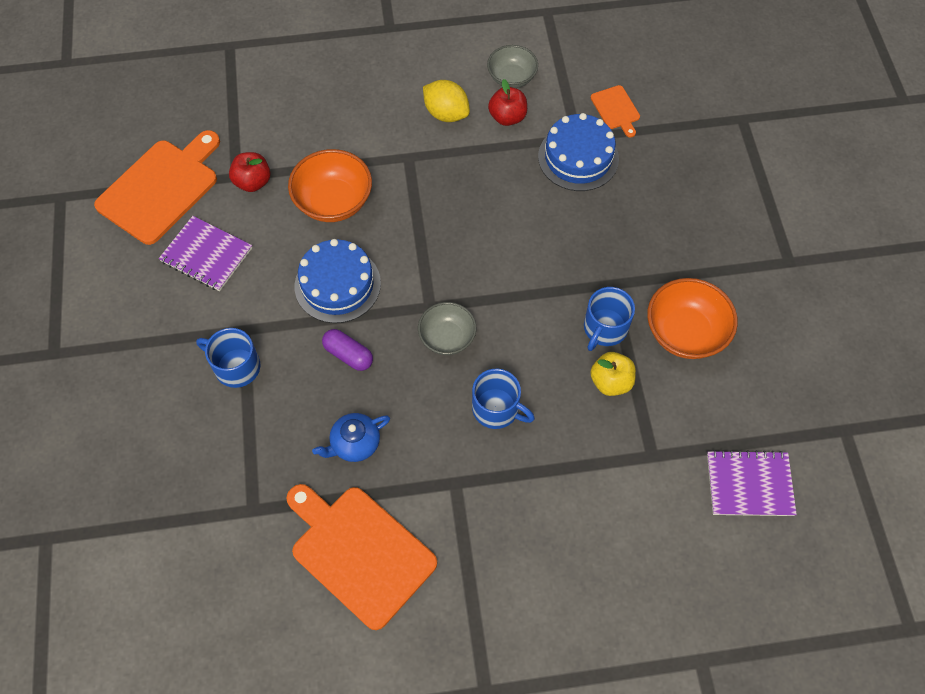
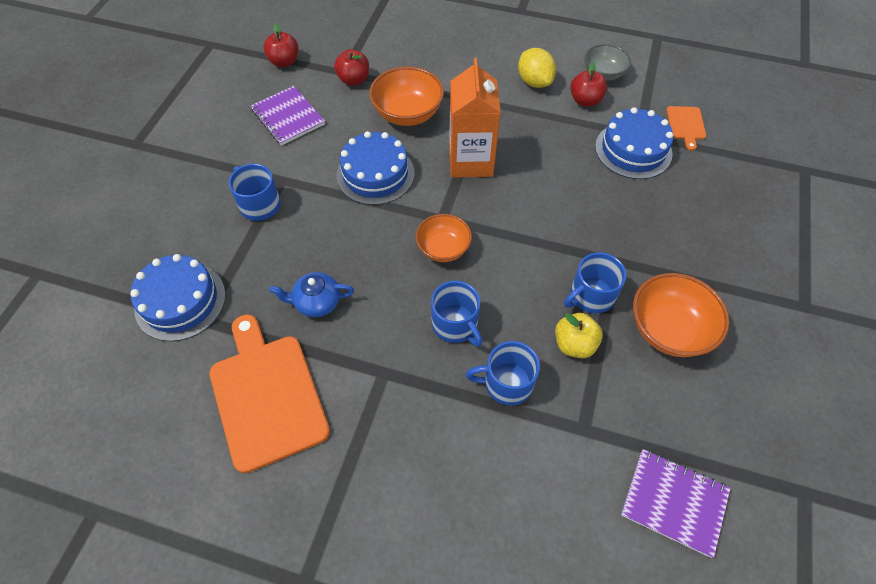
camera: 25 degrees right, 5 degrees down
(161, 188) = (284, 62): orange cutting board -> red apple
(218, 501) = (180, 301): none -> blue cake
(348, 355) = (353, 230): purple capsule -> none
(426, 232) = (470, 161): none -> orange carton
(447, 338) = (443, 249): grey bowl -> orange bowl
(569, 444) = (506, 383): none -> blue mug

